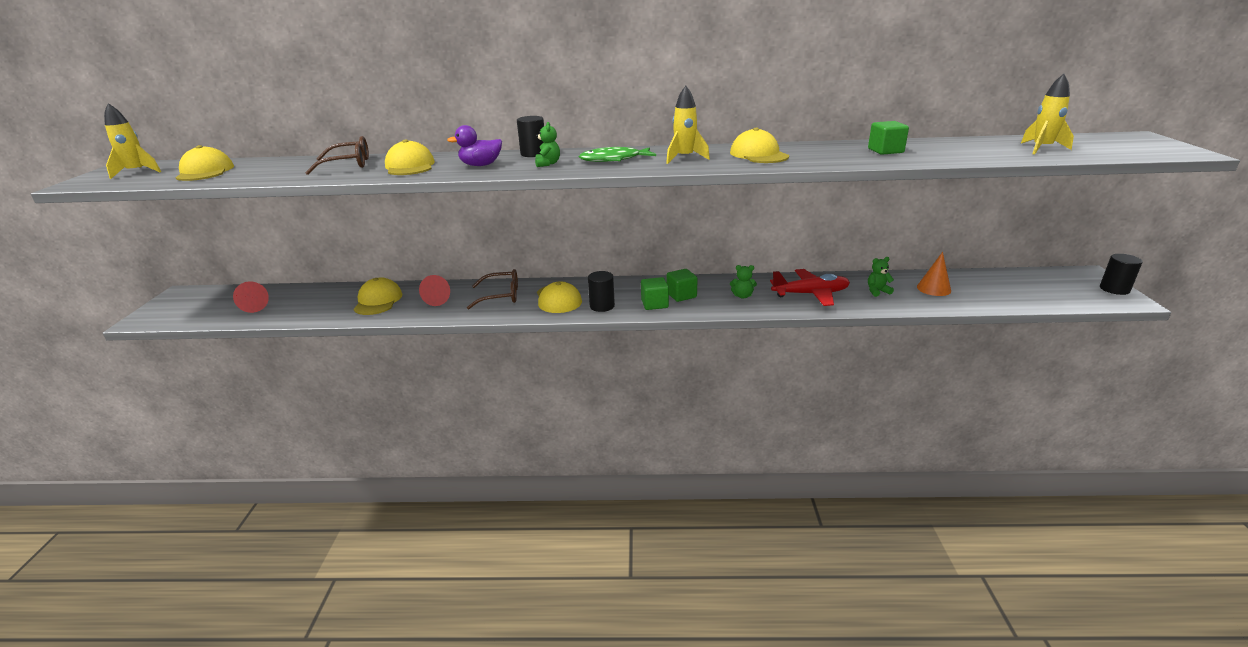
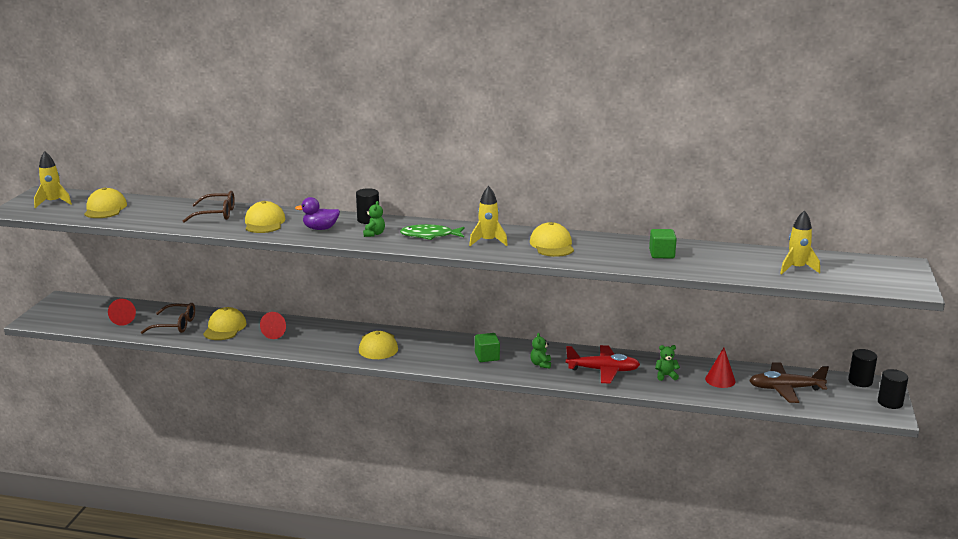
camera: 10 degrees right, 5 degrees down
(501, 296) = (330, 337): brown glasses -> brown glasses (175, 325)
(602, 306) = (413, 357): black cylinder -> black cylinder (860, 381)
(654, 304) = (459, 362): green cube -> none
(742, 296) = (541, 364): green teddy bear -> green teddy bear turned 75 degrees clockwise
(933, 288) = (720, 380): orange cone -> red cone
(1004, 289) = (785, 389): none -> brown plane

